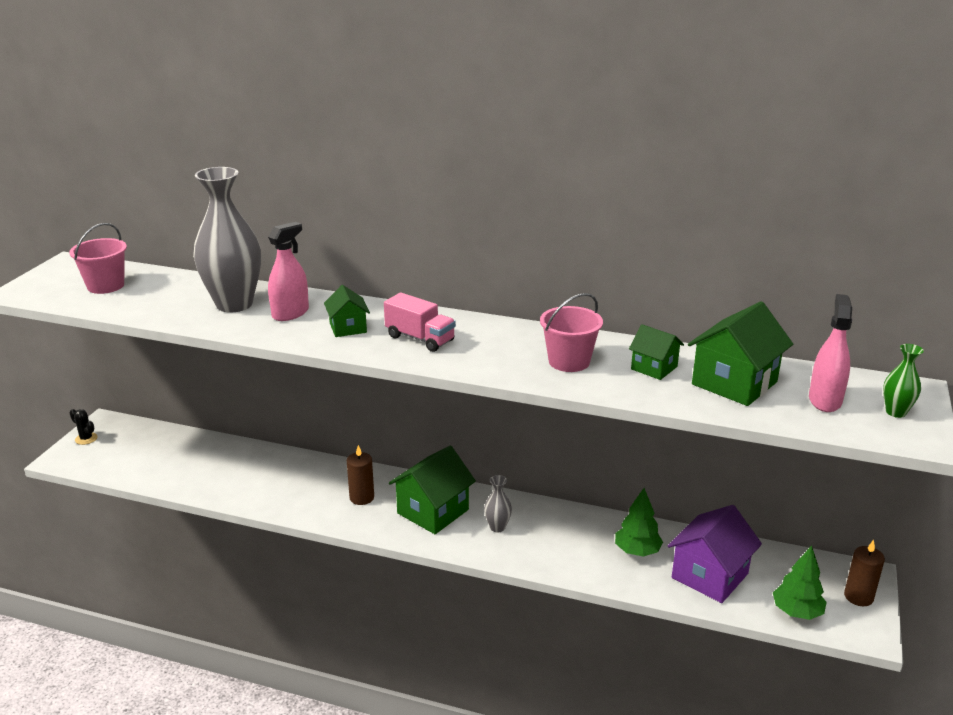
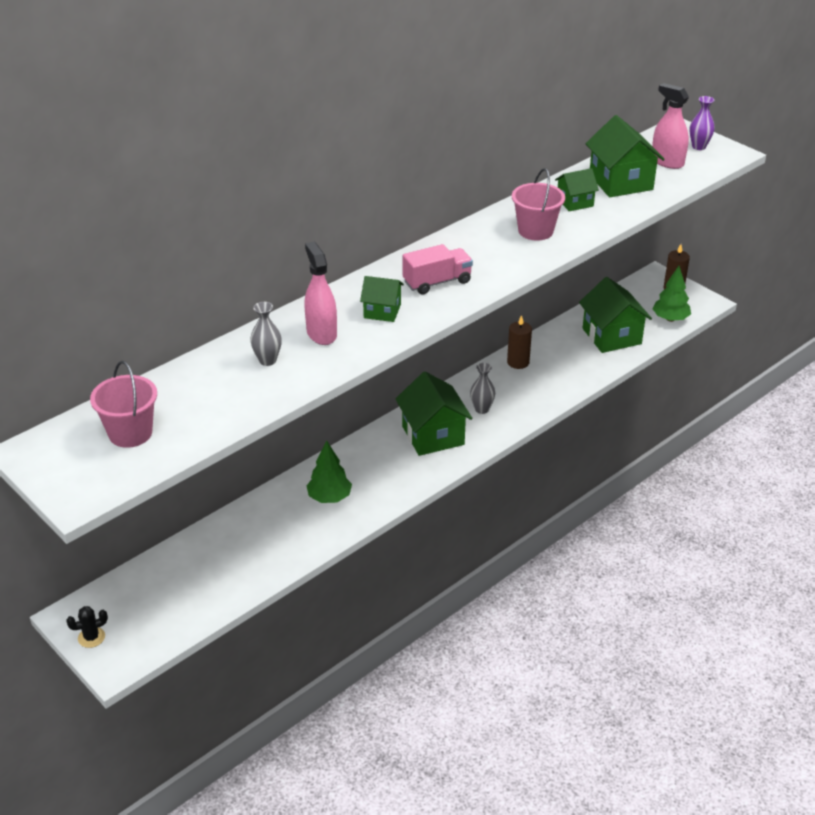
camera: 60 degrees left, 10 degrees up
(234, 304) = (267, 360): grey vase -> grey vase, size x0.44
(362, 497) = (379, 469): brown candle -> brown candle (518, 362)
(637, 551) = (563, 355): green tree -> green tree (329, 497)
(709, 576) = (611, 336): purple house -> green house
(895, 412) = (699, 147): green vase -> purple vase

